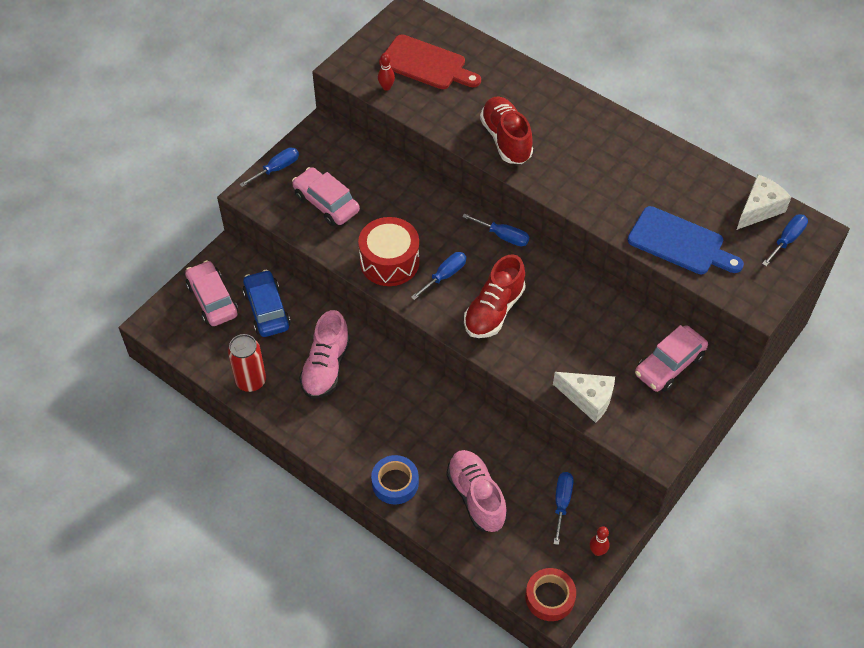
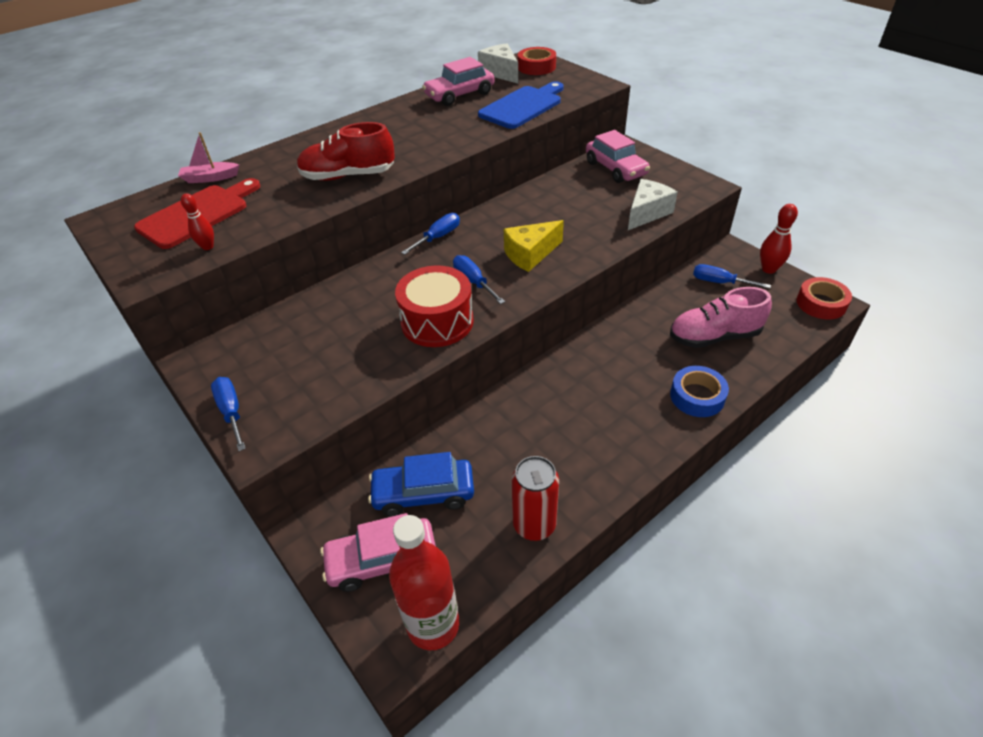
camera: 75 degrees left, 10 degrees down
(173, 338) = (433, 625): none -> red bottle
(326, 203) = (320, 367): pink car -> pink car (459, 95)
(326, 367) = (530, 440): pink shoe -> none
(480, 50) = (210, 178): none -> pink boat
(494, 310) = (530, 254): red shoe -> yellow cheese
(597, 551) = (768, 269): red bowling pin -> red bowling pin, size x1.55
(787, 240) = (536, 67): blue screwdriver -> red tape

